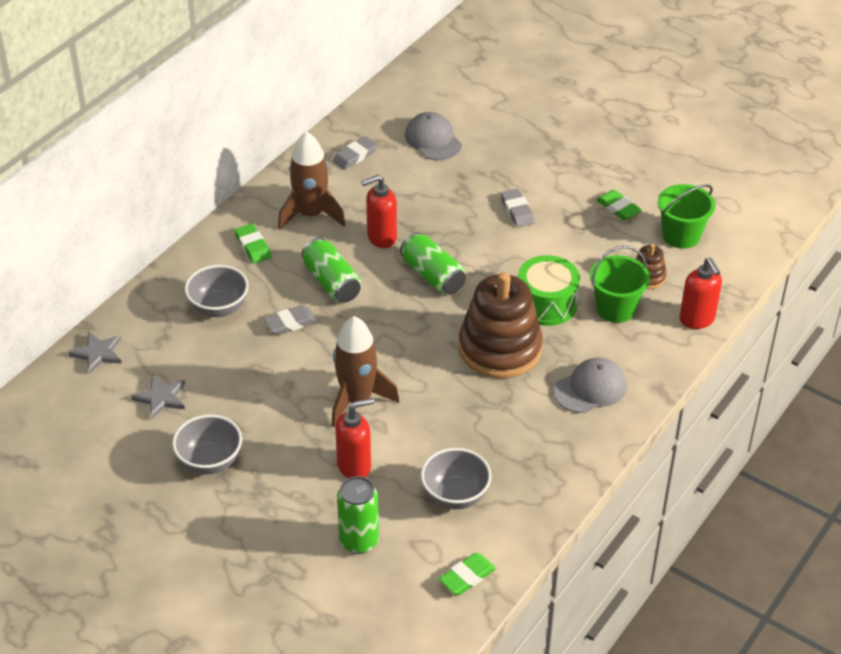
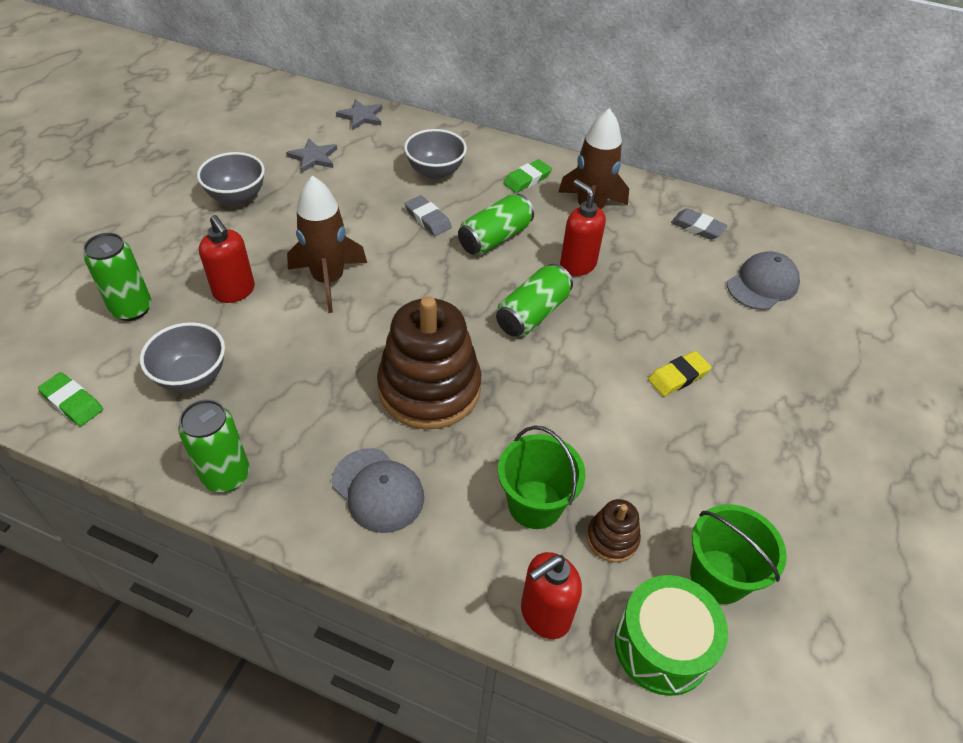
camera: 75 degrees right, 5 degrees up
(517, 211) = (678, 376): grey eraser -> yellow eraser
(546, 304) = (520, 426): green drum -> green drum (662, 646)
(562, 474) = (226, 475): none -> green can
(618, 208) = (739, 487): green eraser -> none

